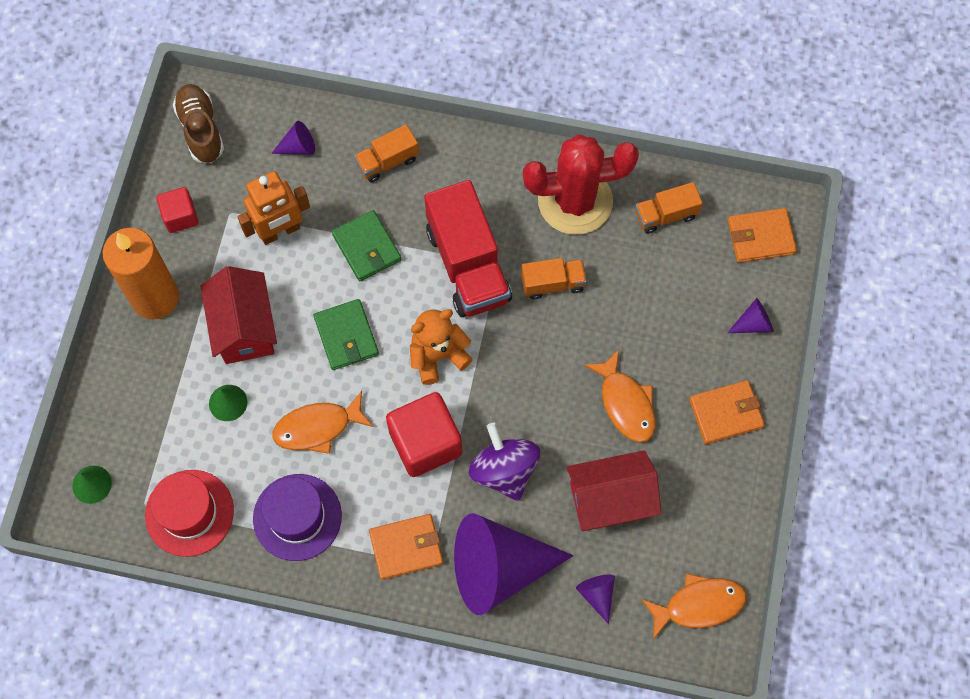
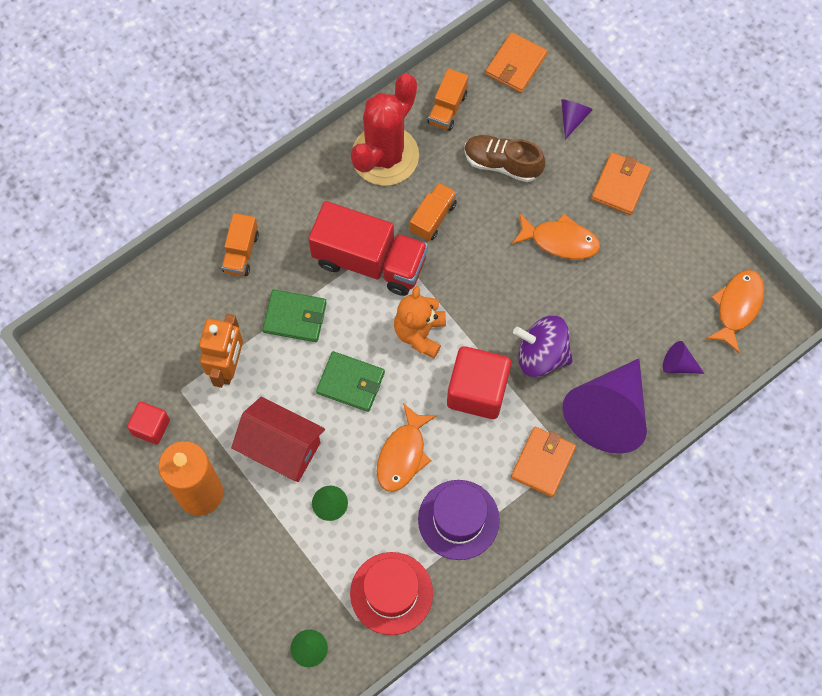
camera: 50 degrees left, 0 degrees up
(201, 130) = (93, 360): brown shoe -> brown shoe (502, 163)
(298, 147) = (172, 303): purple cone -> none
(610, 500) = (619, 304): red house -> none

